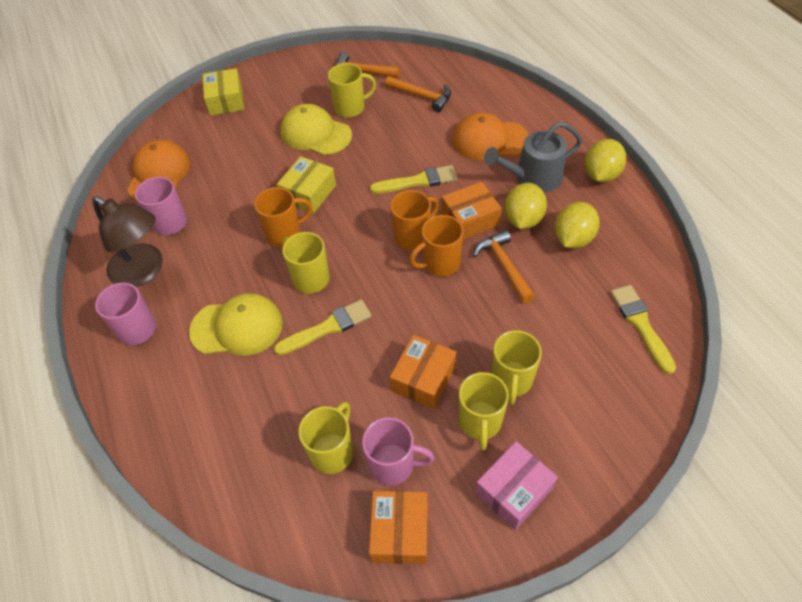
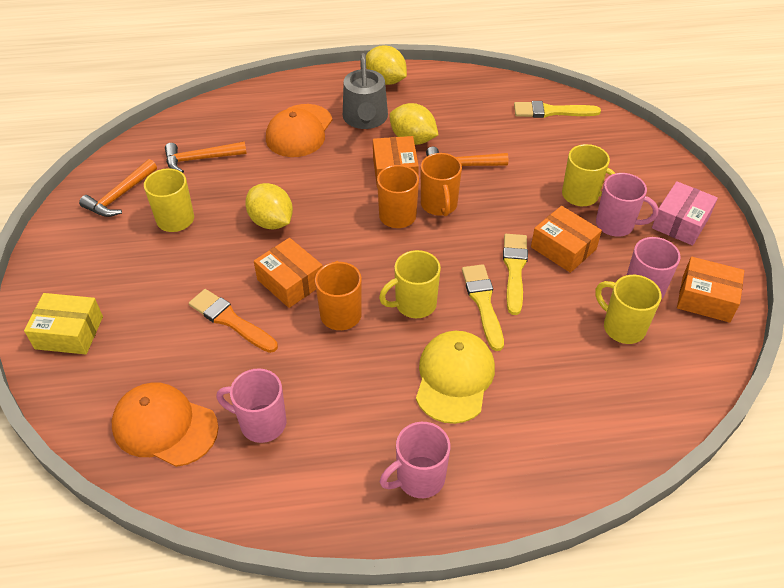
camera: 75 degrees left, 5 degrees down
(144, 271) = (331, 461): brown lamp -> none
(259, 173) = (230, 320): none -> orange brush
(309, 193) = (290, 282): yellow box -> orange box
(315, 134) = (197, 257): yellow cap -> none
(418, 181) = (324, 193): yellow brush -> yellow brush (514, 269)
(422, 96) = (200, 159): orange hammer -> orange hammer turned 150 degrees counterclockwise
(480, 422) = (616, 225): yellow mug -> pink mug
(514, 490) = (680, 222): pink box -> pink box turned 60 degrees clockwise
(573, 239) = (449, 118): yellow lemon -> yellow lemon (271, 222)

